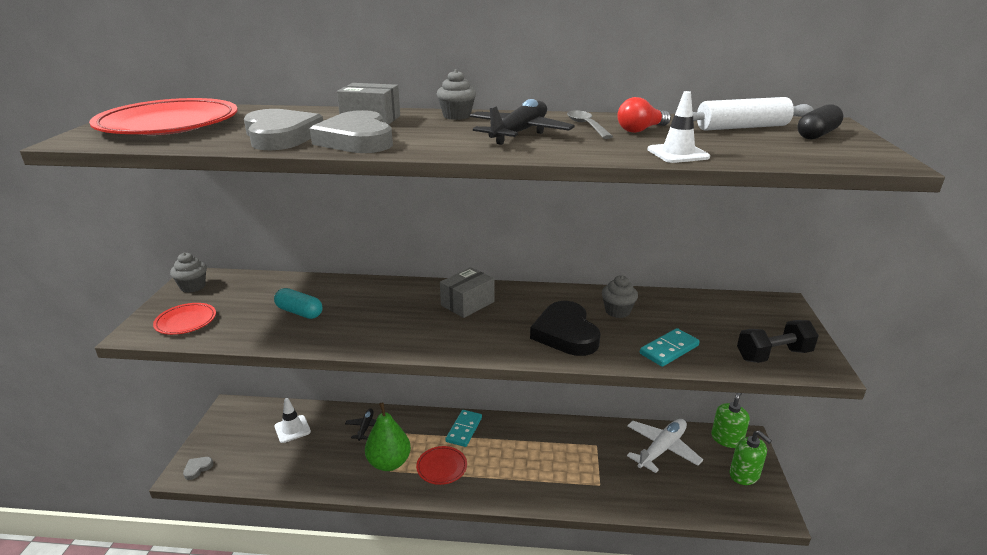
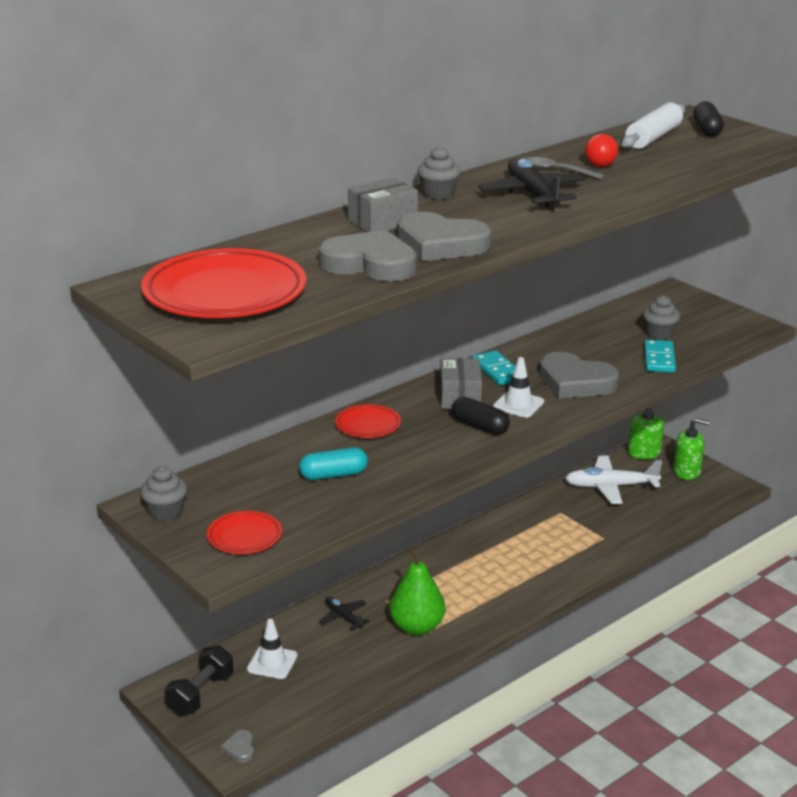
camera: 45 degrees left, 0 degrees up
(438, 329) = (479, 426): none -> black capsule
(442, 467) = (467, 602): red plate -> red plate (368, 425)
(464, 430) = (437, 565): turquoise domino -> turquoise domino (498, 371)
(566, 333) = (575, 382): black heart -> grey heart
(617, 311) = (580, 348): grey cupcake -> grey cupcake (659, 334)
(661, 449) = (610, 487): white plane -> white plane turned 90 degrees counterclockwise
(678, 153) = (671, 176): white traffic cone -> white traffic cone (518, 404)
(773, 355) = (722, 331): black dumbbell -> black dumbbell (200, 694)

